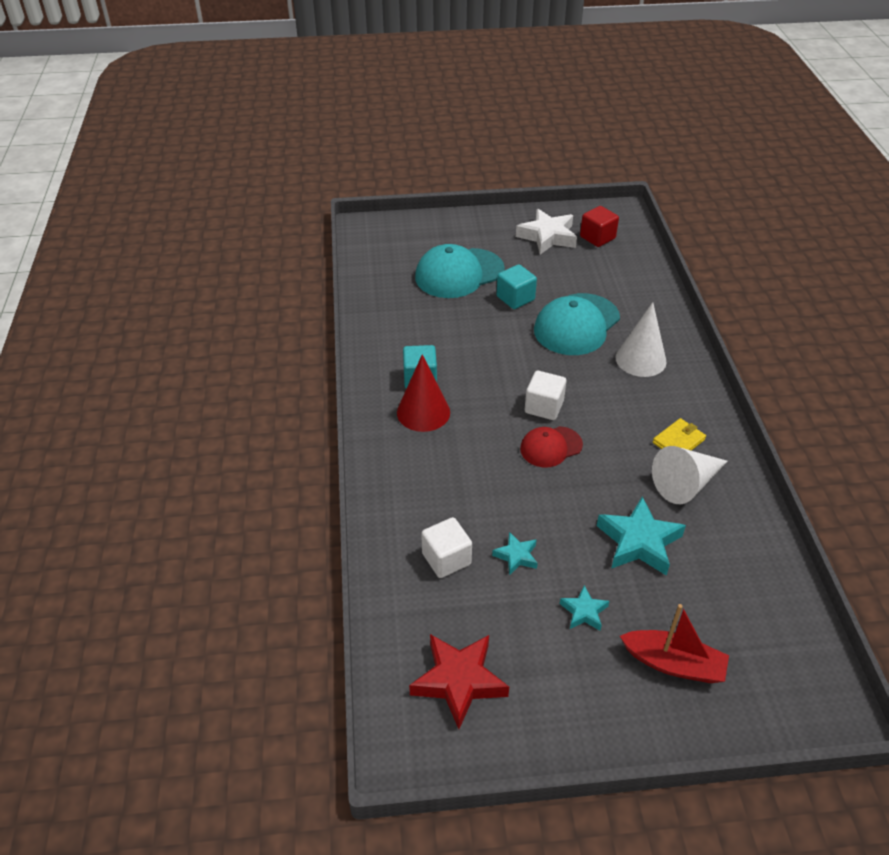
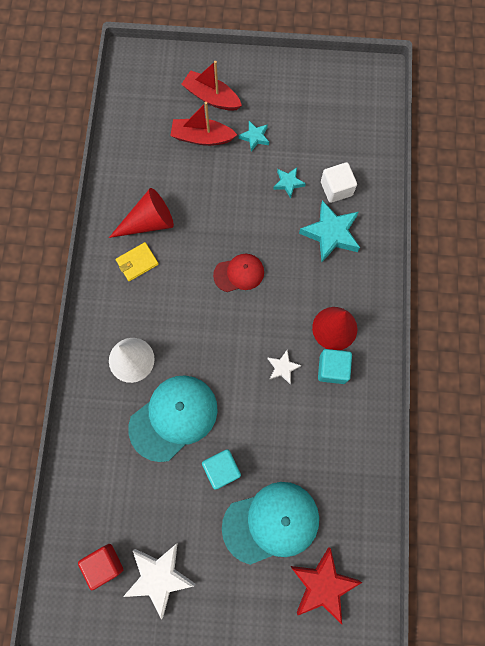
camera: 170 degrees left, 30 degrees up
(459, 681) = (341, 107): red star -> red star (322, 584)
(475, 373) = (282, 368): none -> white star
(544, 407) = (233, 317): white cube -> none
(639, 542) = (201, 180): turquoise star -> turquoise star (331, 234)
(662, 599) = (202, 137): none -> red boat
(686, 484) = (149, 222): white cone -> red cone

